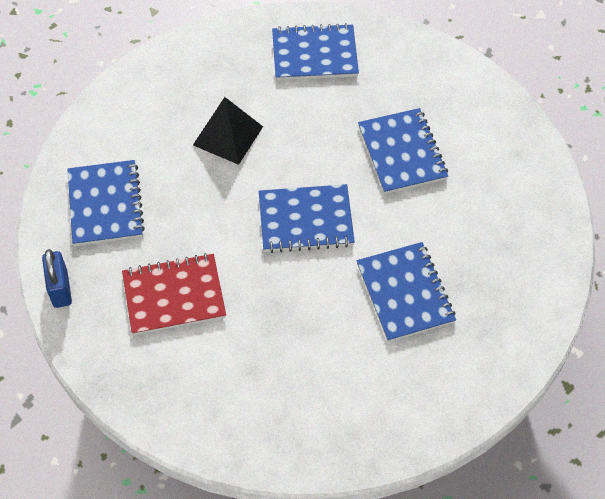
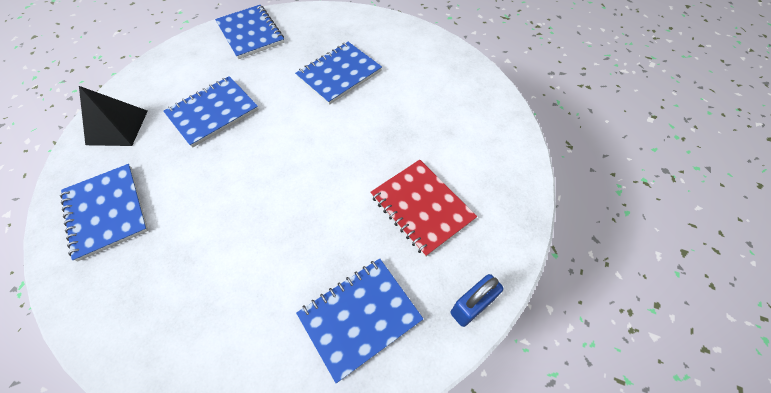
camera: 115 degrees left, 0 degrees up
(228, 135) = (232, 243): black pyramid -> black pyramid (117, 127)
(305, 220) = (304, 148): blue notebook -> blue notebook (251, 33)

